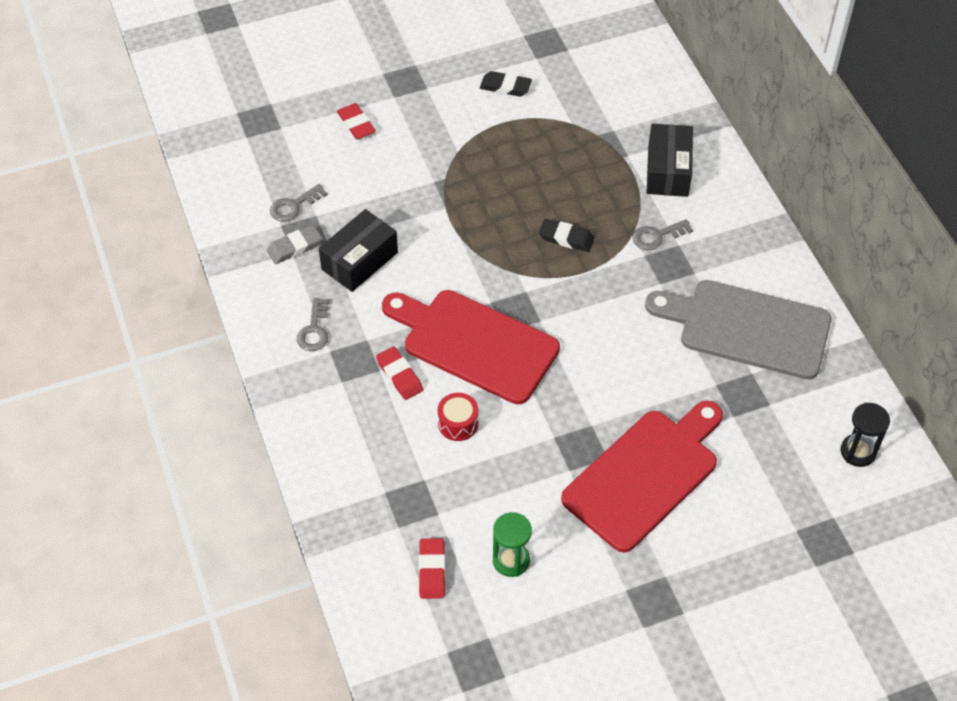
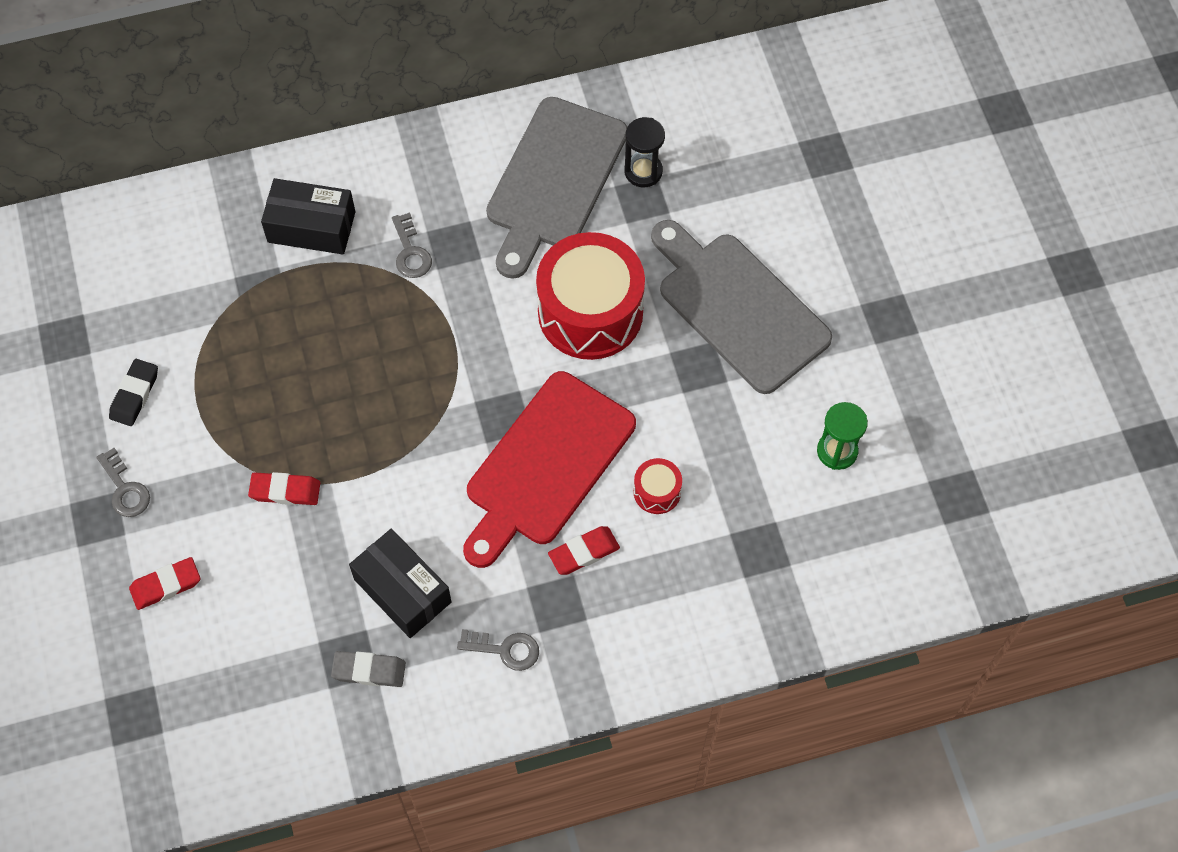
camera: 85 degrees left, 10 degrees up
(293, 206) = (298, 670): grey key -> grey key (125, 489)
(294, 247) = (369, 671): grey eraser -> grey eraser turned 60 degrees counterclockwise
(432, 570) = (847, 533): red eraser -> red eraser (285, 491)
(566, 238) = (399, 349): black eraser -> none
(621, 364) = (590, 312): none -> red drum
(645, 475) = (738, 308): red cutting board -> grey cutting board
(858, 451) = (722, 106): black hourglass -> black hourglass (643, 171)

